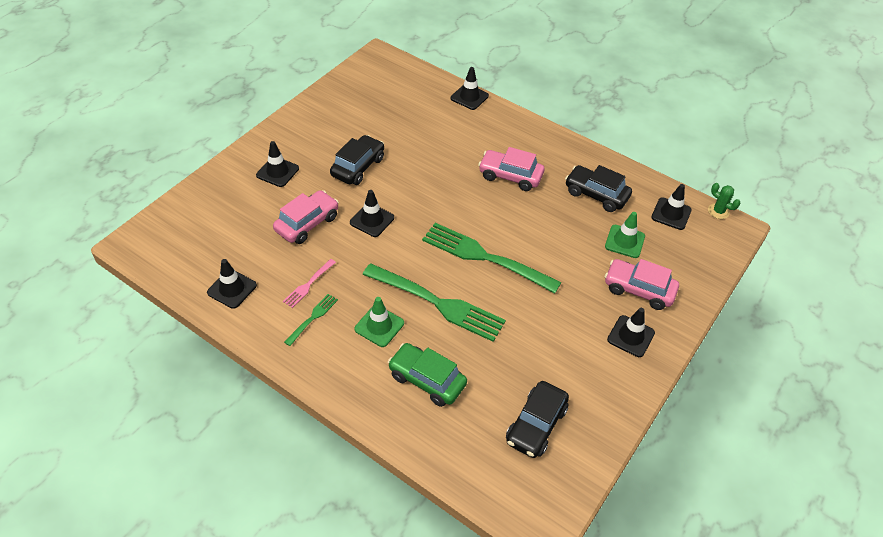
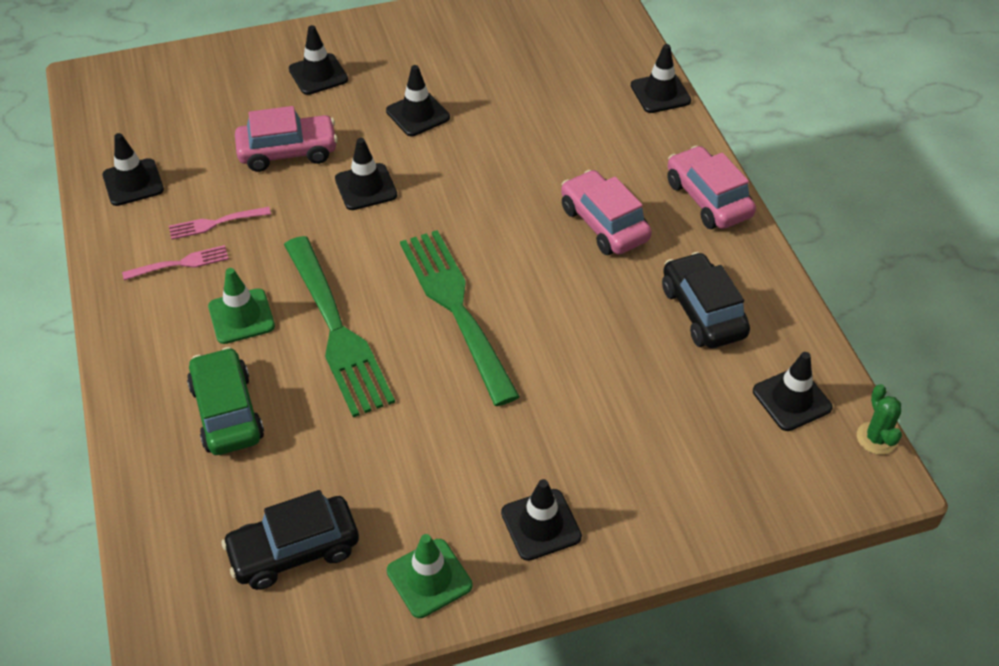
camera: 40 degrees right, 0 degrees up
(312, 318) = (180, 264): green fork -> pink fork
(358, 167) = (418, 114): black car -> black traffic cone
(624, 241) = (674, 397): green traffic cone -> green traffic cone (429, 578)
(638, 290) = (622, 472): pink car -> pink car (708, 199)

